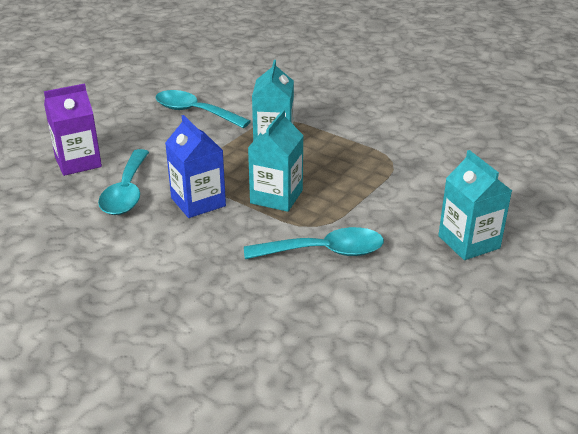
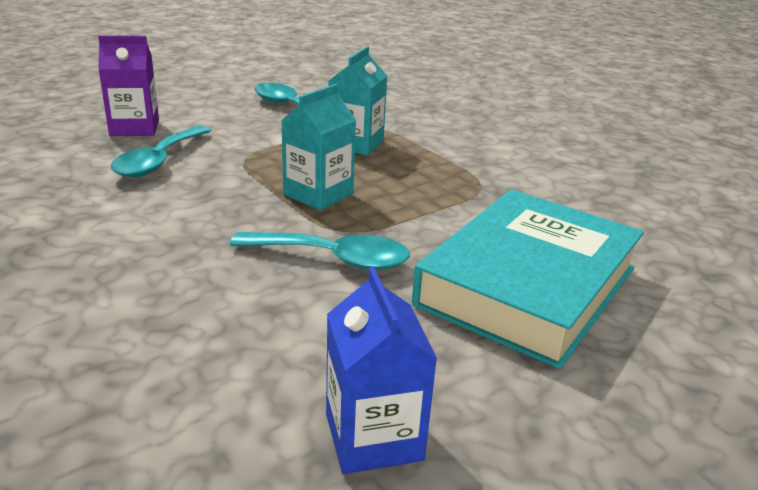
camera: 15 degrees right, 5 degrees down
(198, 202) = (226, 183): blue carton -> blue carton (373, 437)
(469, 242) = (527, 286): turquoise carton -> turquoise book

